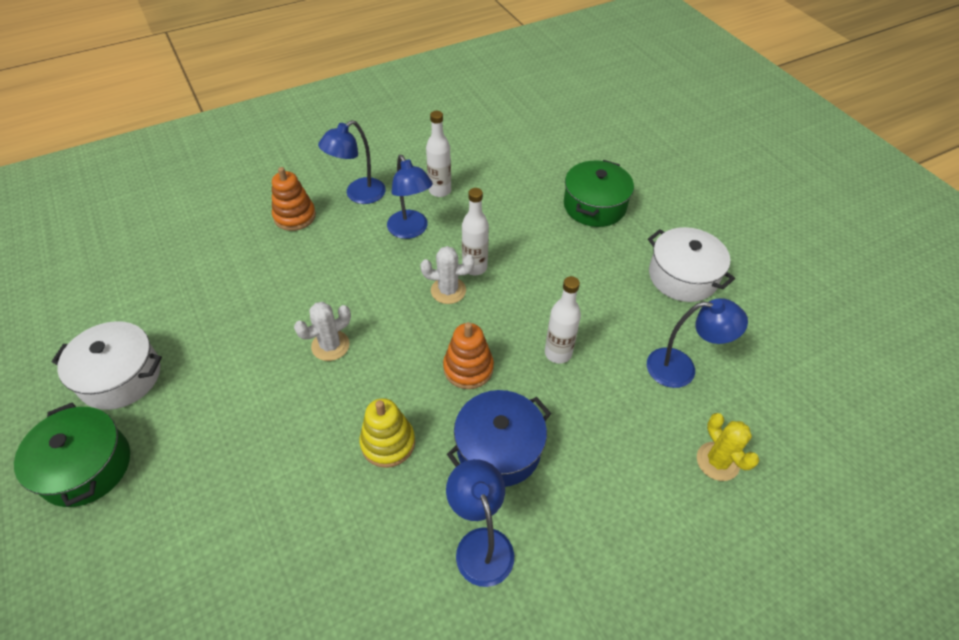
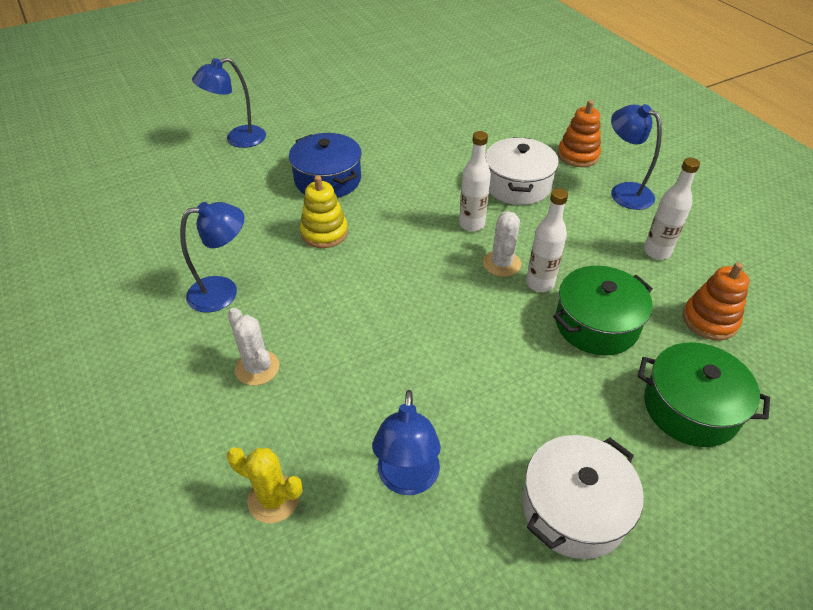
camera: 90 degrees right, 5 degrees down
(86, 466) = (319, 101): green pot -> green pot (596, 324)
(120, 376) = (390, 100): white pot -> white pot (517, 185)
(330, 345) = (424, 192): white cactus -> white cactus (257, 368)
(411, 230) = (583, 232): blue lamp -> blue lamp (238, 139)
(468, 368) = (402, 281): orange stacking toy -> orange stacking toy (709, 320)
(498, 448) = (311, 303): blue pot -> blue pot (328, 179)
(558, 353) = (425, 353): white bottle -> white bottle (471, 224)
(717, 461) = (273, 499): yellow cactus -> yellow cactus turned 45 degrees clockwise

